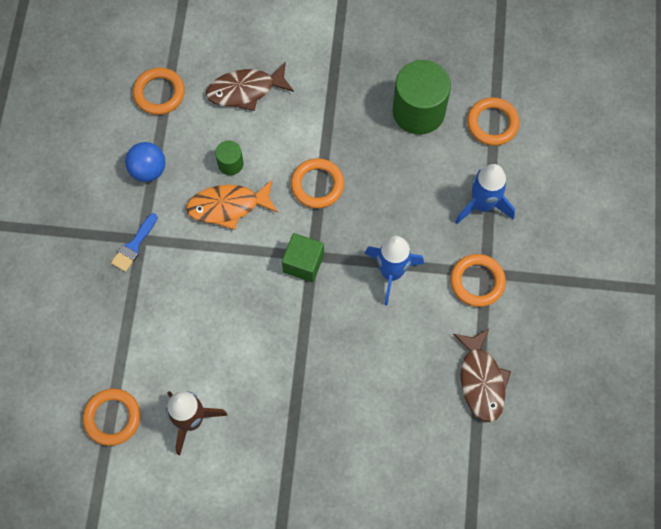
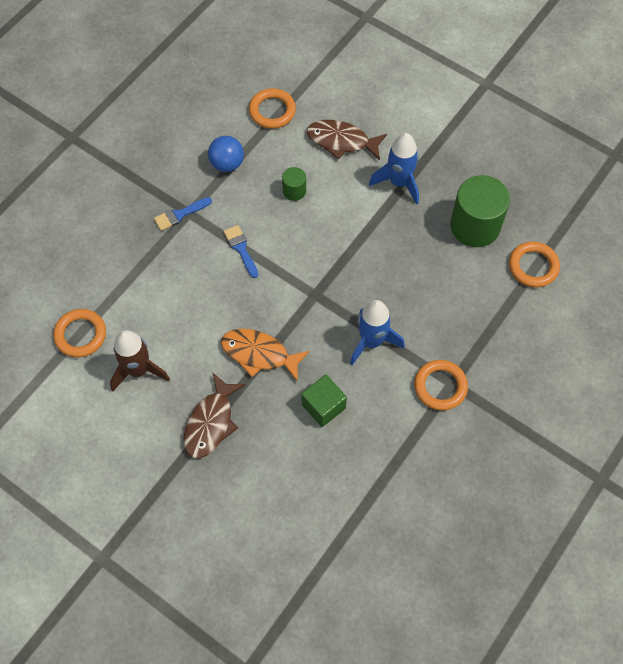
camera: 30 degrees right, 5 degrees down
(215, 248) = (241, 249): none -> blue brush
(228, 206) = (271, 222): orange fish -> orange fish (259, 354)
(303, 263) = (304, 296): green cube -> green cube (323, 406)
(317, 185) = (353, 242): orange ring -> none
(481, 381) = (393, 468): brown fish -> brown fish (211, 423)
(482, 205) = (483, 327): blue rocket -> blue rocket (399, 182)

